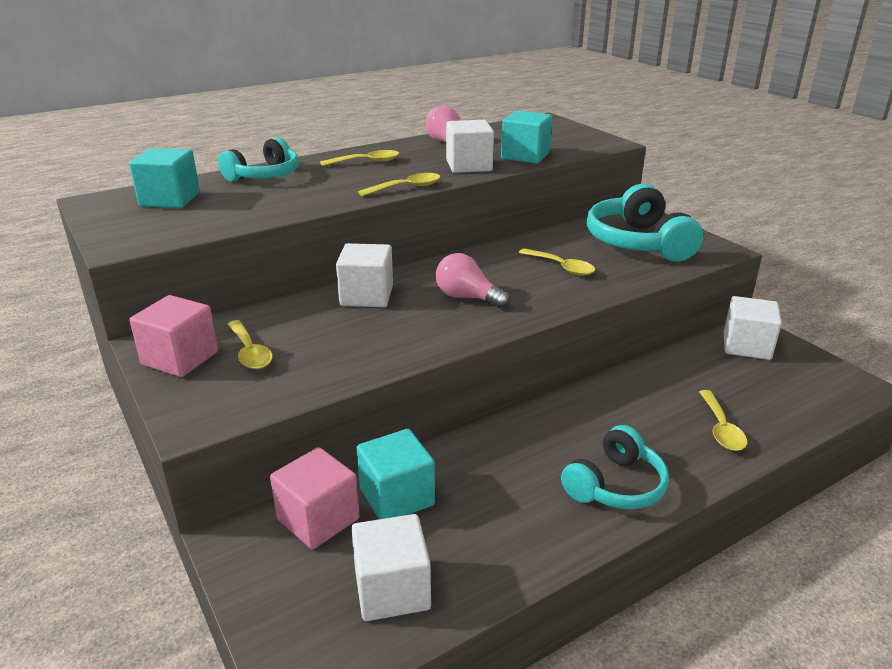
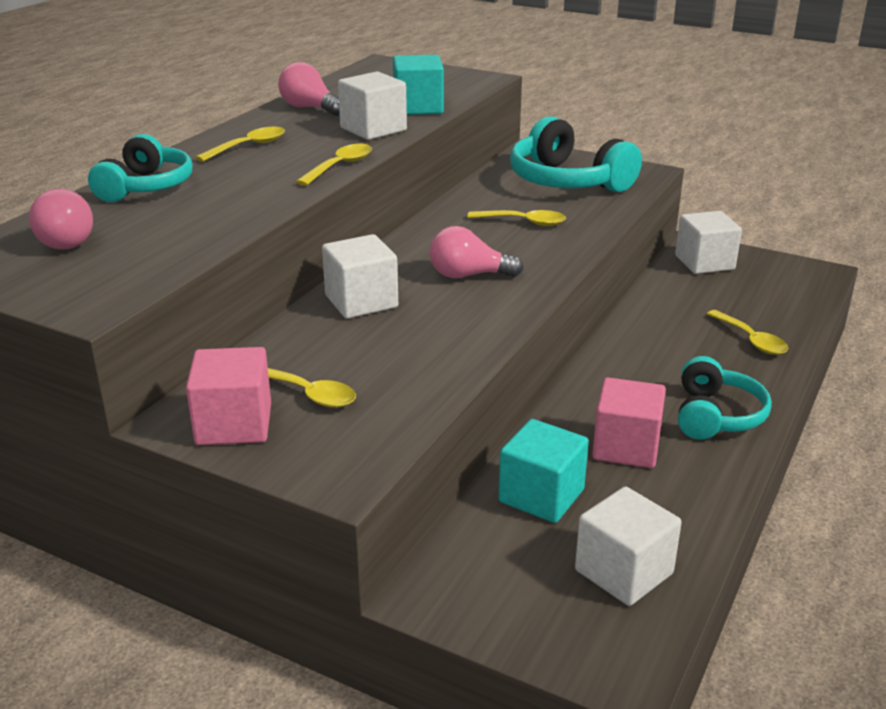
camera: 30 degrees left, 0 degrees up
(170, 199) = (65, 240): turquoise cube -> pink light bulb
(318, 519) = (489, 544): pink cube -> pink cube (626, 447)

